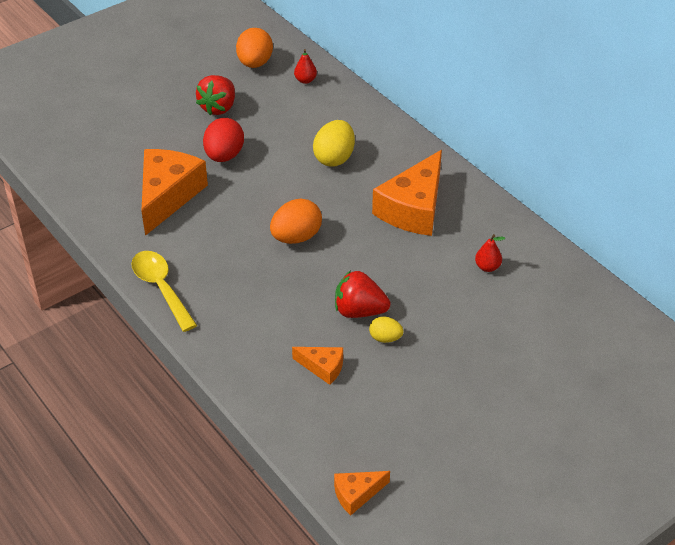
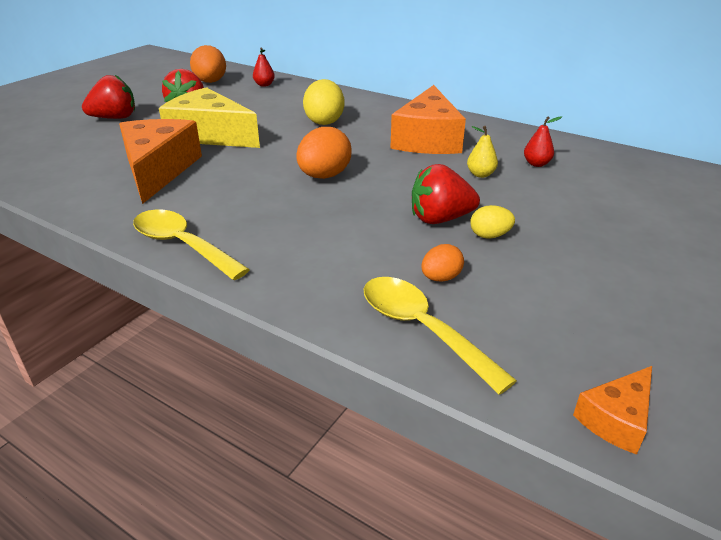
camera: 20 degrees left, 10 degrees down
(150, 109) = (115, 118): none -> red strawberry
(224, 156) = (210, 135): red egg -> yellow cheese
(284, 404) = (421, 329): none -> yellow spoon
(323, 367) = (440, 278): orange cheese -> orange egg
(428, 268) = (480, 174): none -> yellow pear

